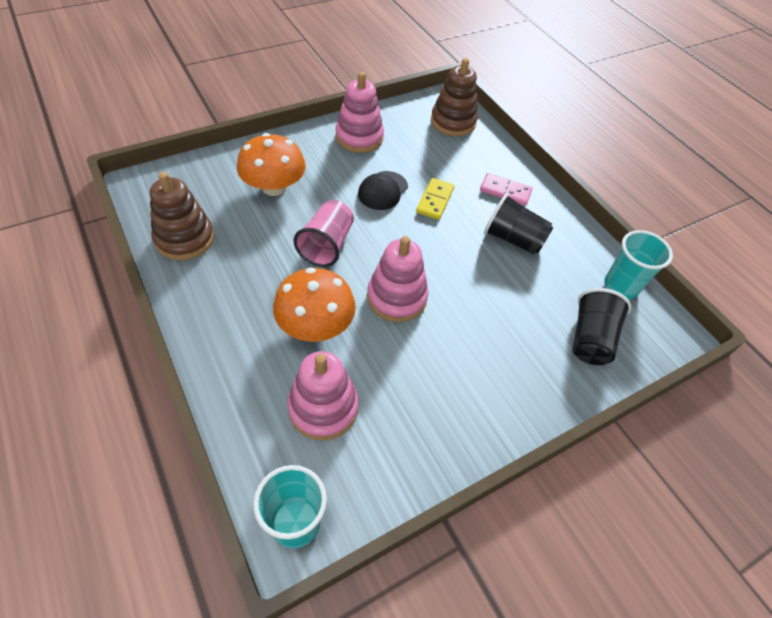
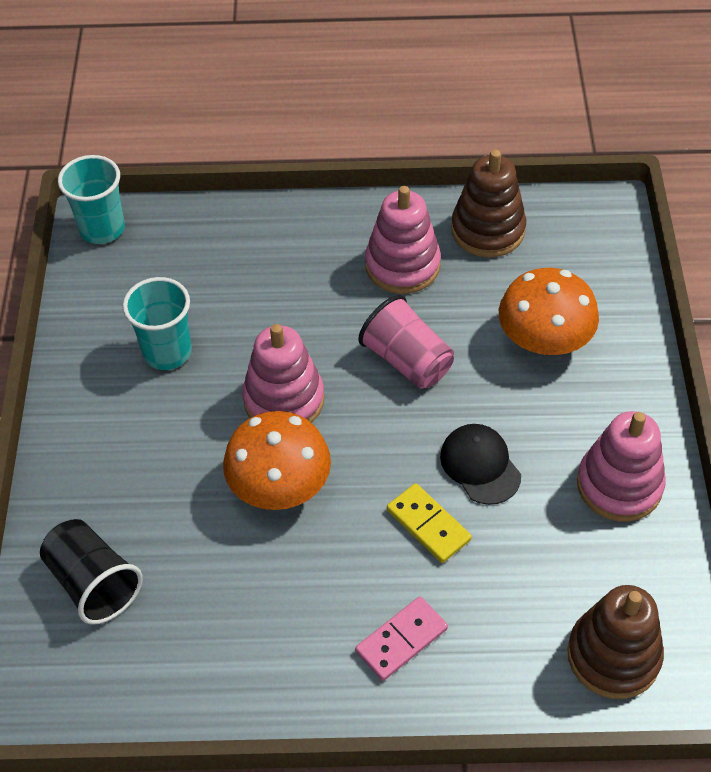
camera: 125 degrees right, 0 degrees up
(315, 325) = (293, 309): orange mushroom -> orange mushroom (279, 485)
(323, 408) = (191, 282): pink stacking toy -> pink stacking toy (402, 265)
(513, 239) = (300, 590): black cup -> none
(621, 286) = (138, 686): turquoise cup -> turquoise cup (167, 352)

